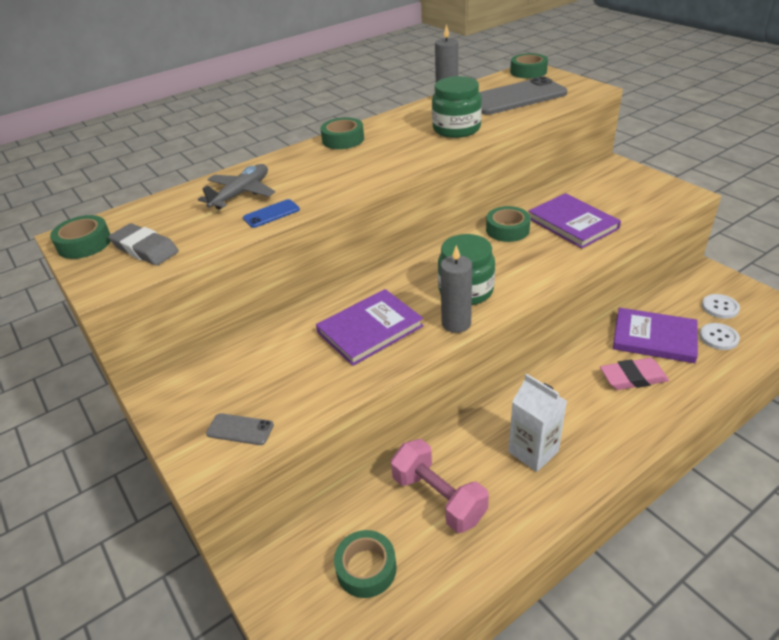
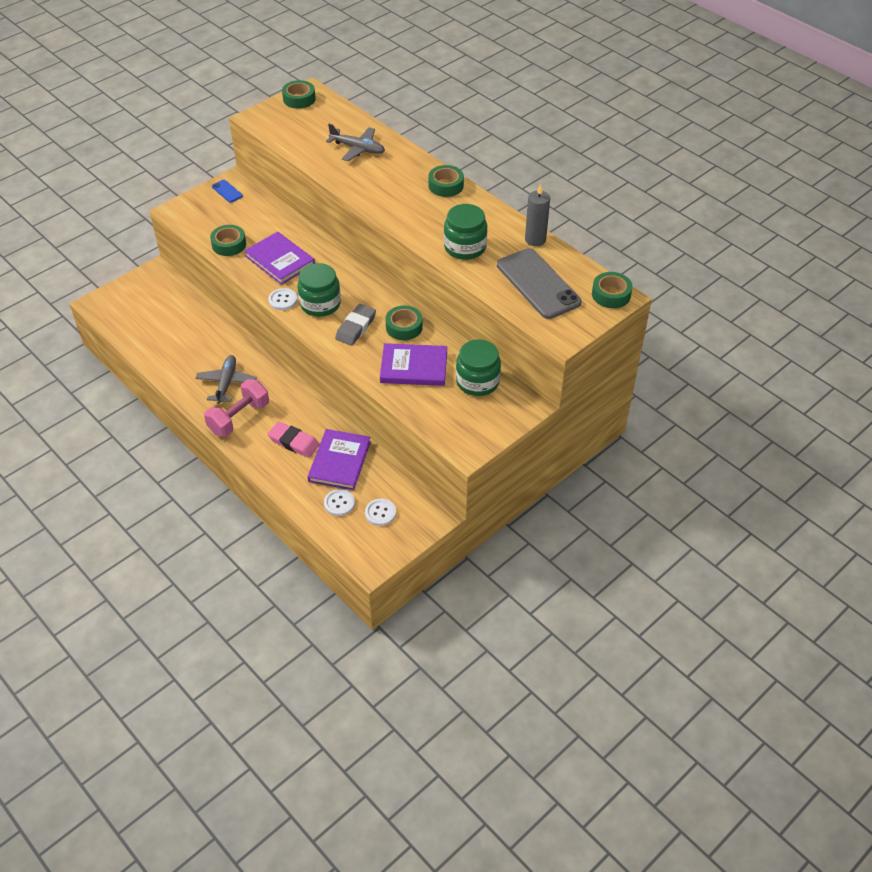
camera: 80 degrees right, 10 degrees up
(145, 249) = (290, 124): grey eraser -> grey eraser (356, 327)
(240, 429) = (197, 219): grey phone -> none
(271, 214) = (328, 167): blue phone -> blue phone (227, 191)
(366, 568) = (151, 313): green tape -> green tape (229, 244)
(438, 498) = (194, 339): pink dumbbell -> pink dumbbell (239, 418)
(456, 323) = (283, 300): grey candle -> white button
(533, 451) = (226, 383): white carton -> grey plane
(572, 223) = (414, 367): purple book -> purple book turned 45 degrees clockwise
(587, 188) = (477, 381): none -> green jar
(633, 377) = (293, 442): pink eraser -> pink eraser turned 45 degrees counterclockwise

